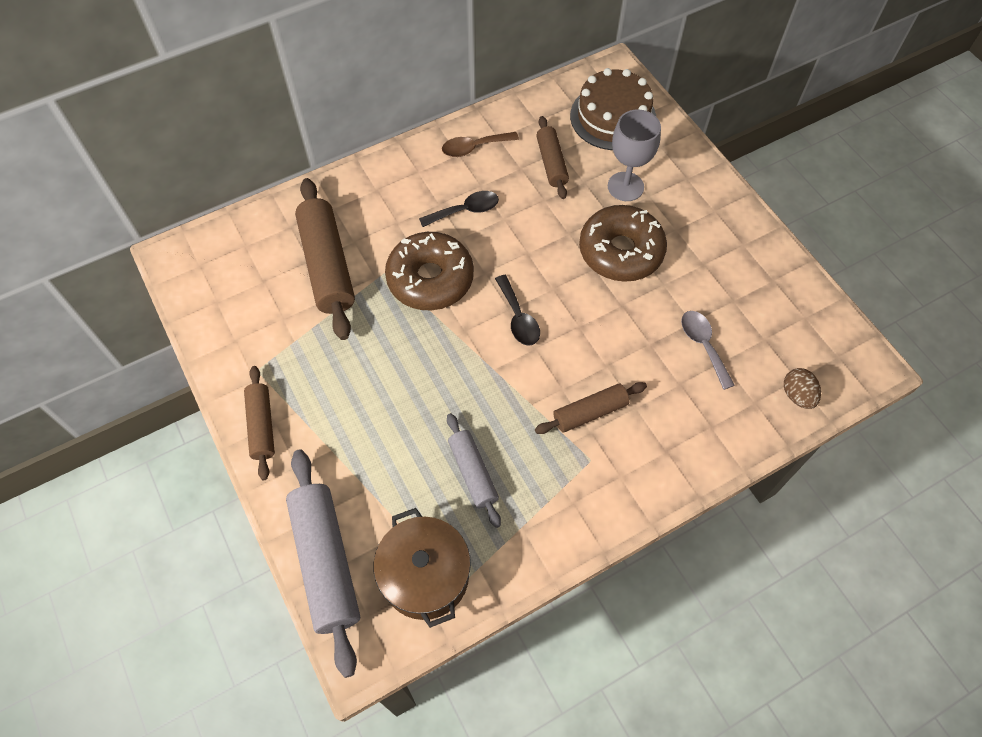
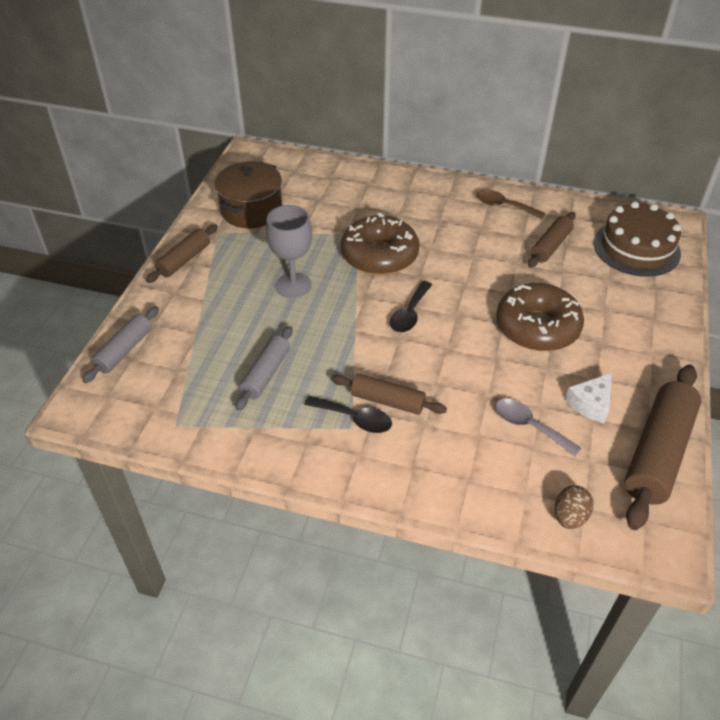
camera: 45 degrees right, 15 degrees down
(325, 562) = (124, 350): grey rolling pin -> grey rolling pin, size x0.58
(328, 266) = (326, 209): brown rolling pin -> brown rolling pin (658, 453)
(425, 576) = (165, 403): brown pot -> brown pot (251, 210)
(465, 210) = (452, 235): black spoon -> black spoon (354, 419)
(625, 186) = (592, 293): grey goblet -> grey goblet (293, 285)
(703, 345) = (529, 426): grey spoon -> grey spoon turned 75 degrees counterclockwise
(721, 290) = (591, 404): none -> white cheese

